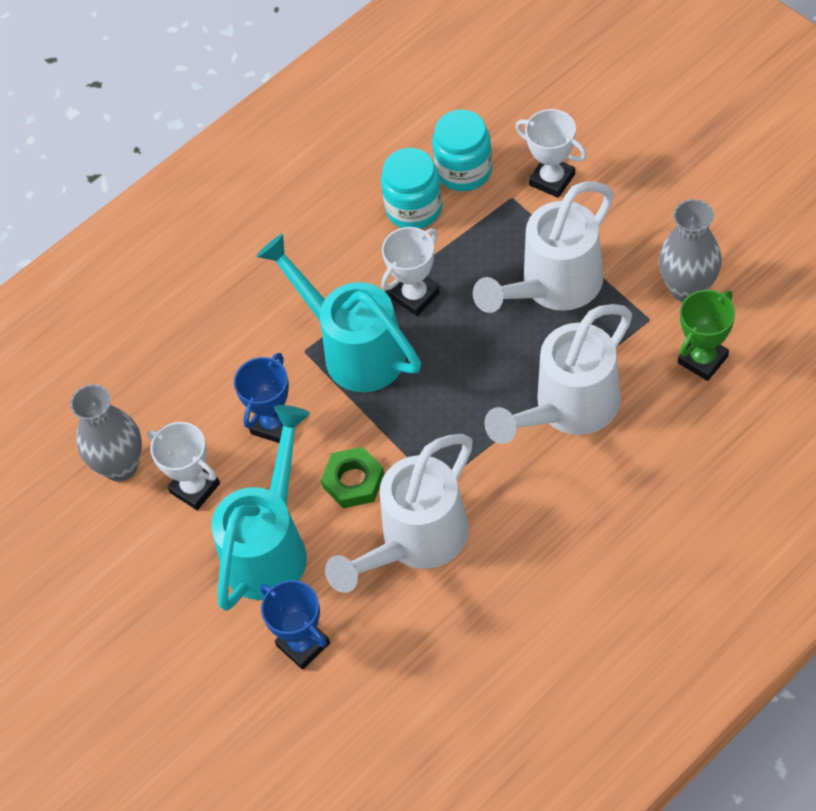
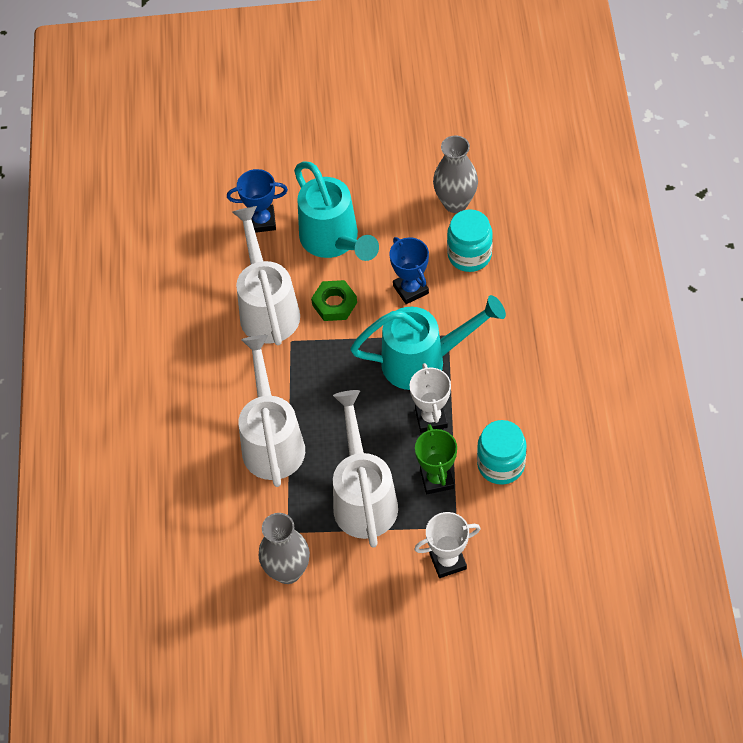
camera: 125 degrees right, 0 degrees up
(195, 488) = (406, 228): white trophy -> none
(464, 171) = (505, 515): turquoise jar -> turquoise jar (469, 255)
(702, 359) = (232, 537): green trophy -> green trophy (437, 479)

